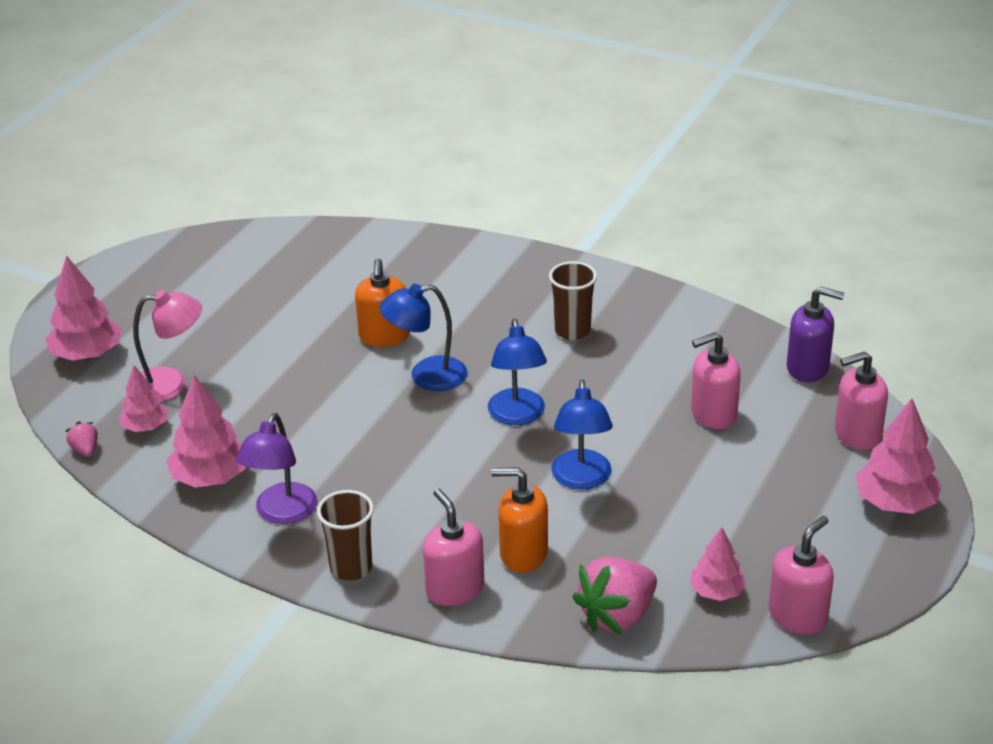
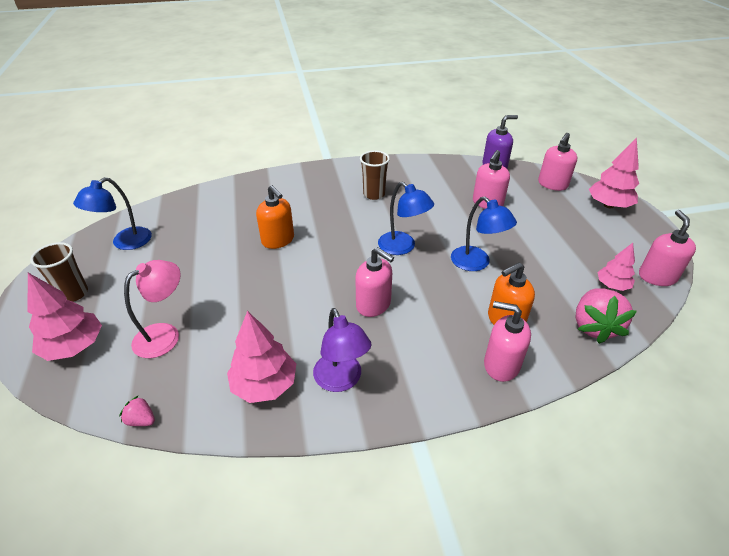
camera: 40 degrees left, 5 degrees up
(145, 427) = (175, 375): pink tree -> none
(351, 567) = (428, 390): brown cup -> brown cup (73, 293)
(401, 461) = (373, 305): none -> pink soap dispenser
(426, 376) = (328, 250): blue lamp -> blue lamp (125, 243)

